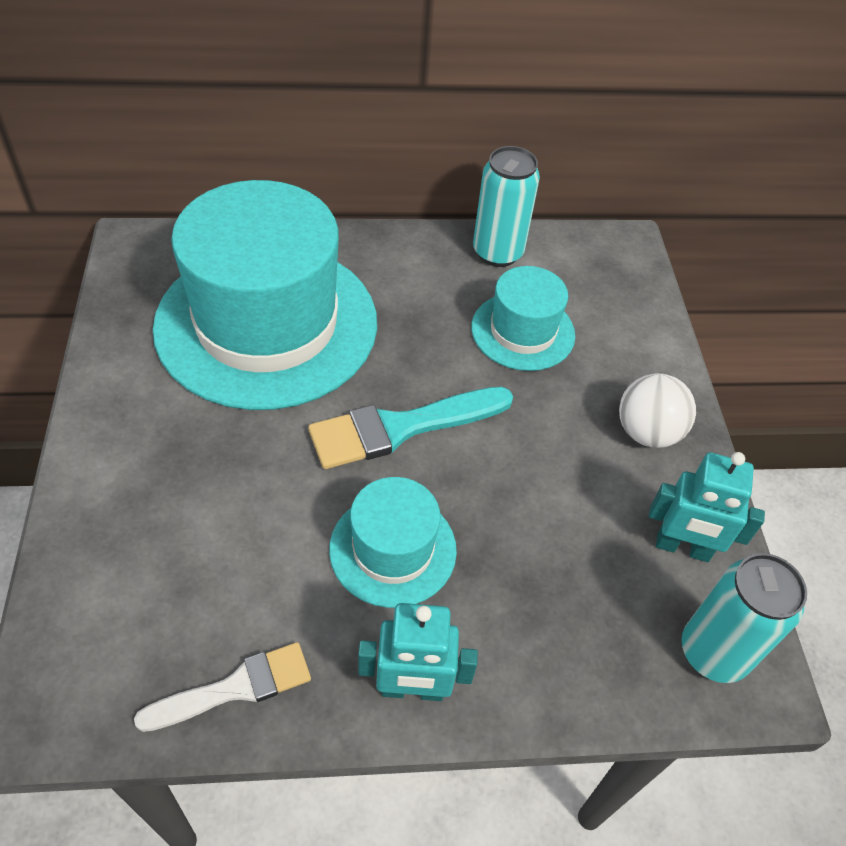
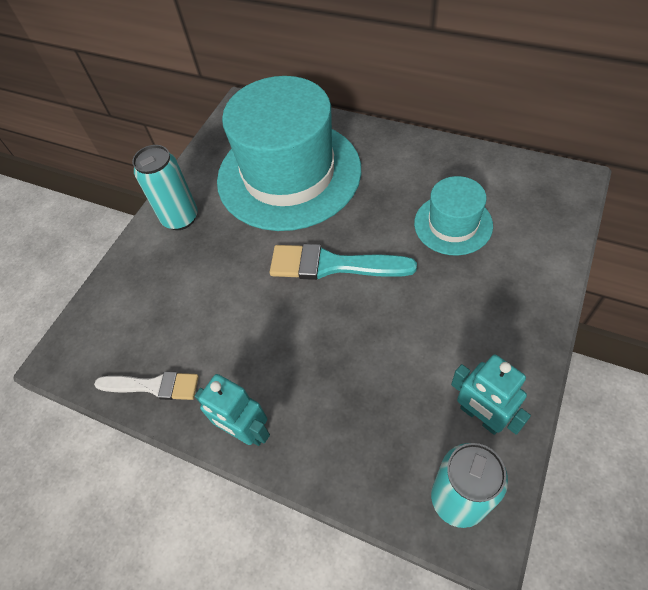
camera: 40 degrees right, 5 degrees up
(393, 549) = (283, 340): turquoise hat -> none
(497, 253) = (467, 164): turquoise can -> turquoise can (180, 218)
(647, 432) = (504, 324): white ball -> none

